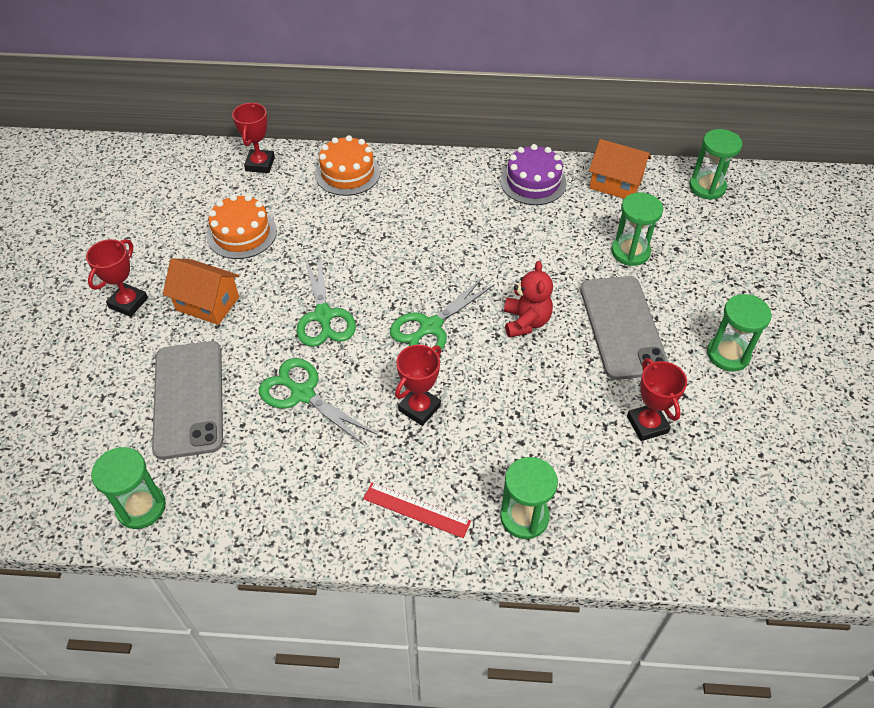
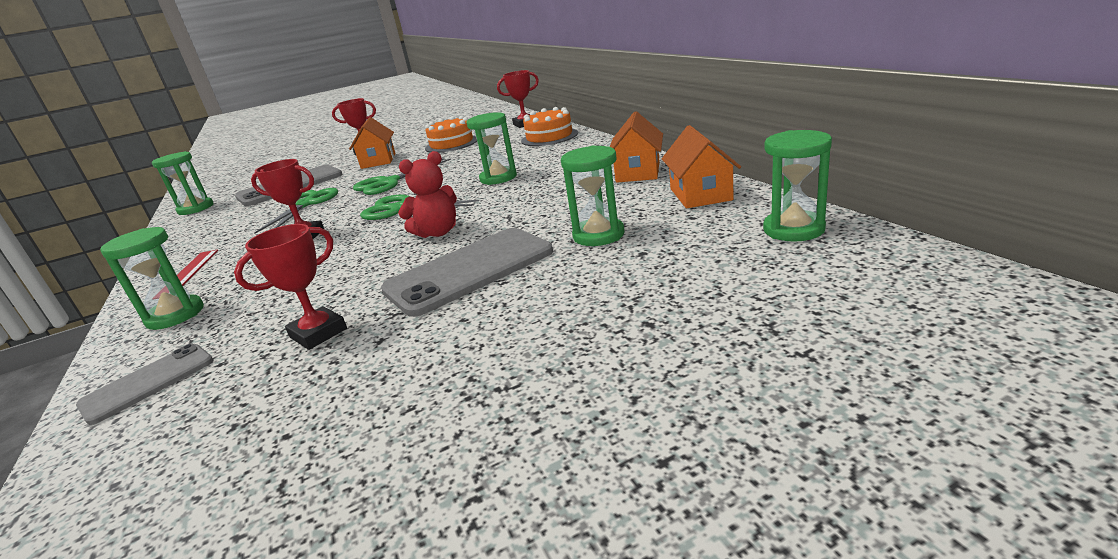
camera: 65 degrees right, 25 degrees down
(533, 182) = (638, 172): purple cake -> orange house
(641, 529) = (148, 383): none -> grey phone
(728, 354) = (477, 345): green hourglass -> green hourglass (498, 178)

